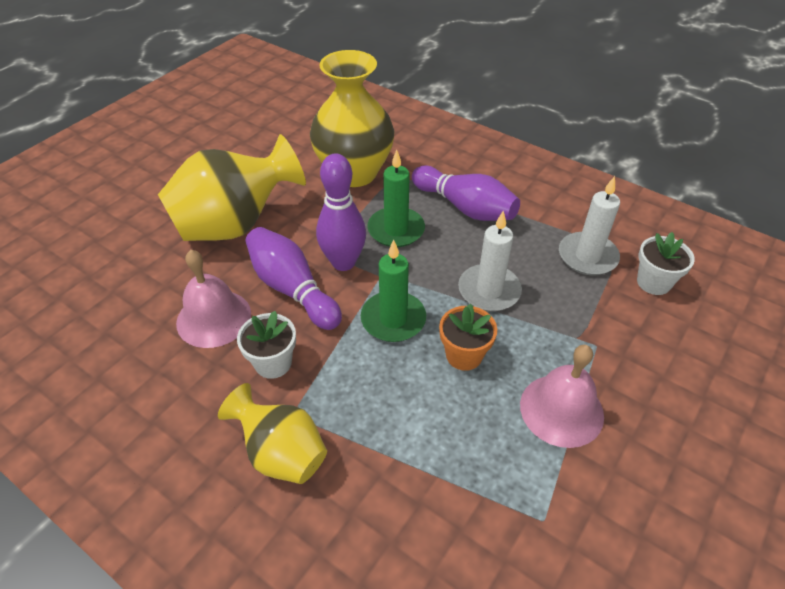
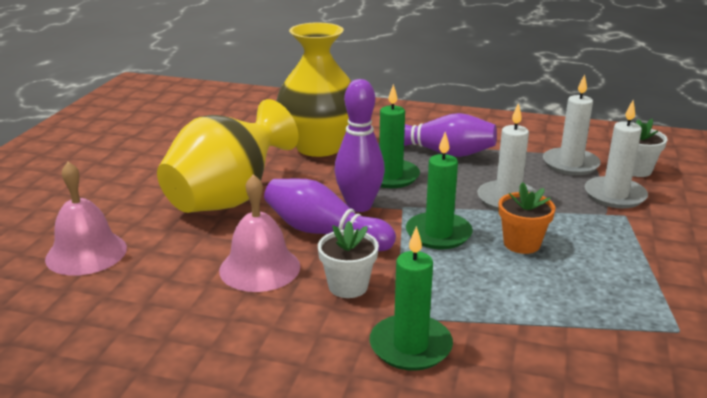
camera: 20 degrees left, 20 degrees down
(282, 453) = (410, 346): yellow vase -> green candle
(561, 410) = (632, 259): pink bell -> pink bell (86, 253)
(604, 314) = (614, 195): none -> white candle

